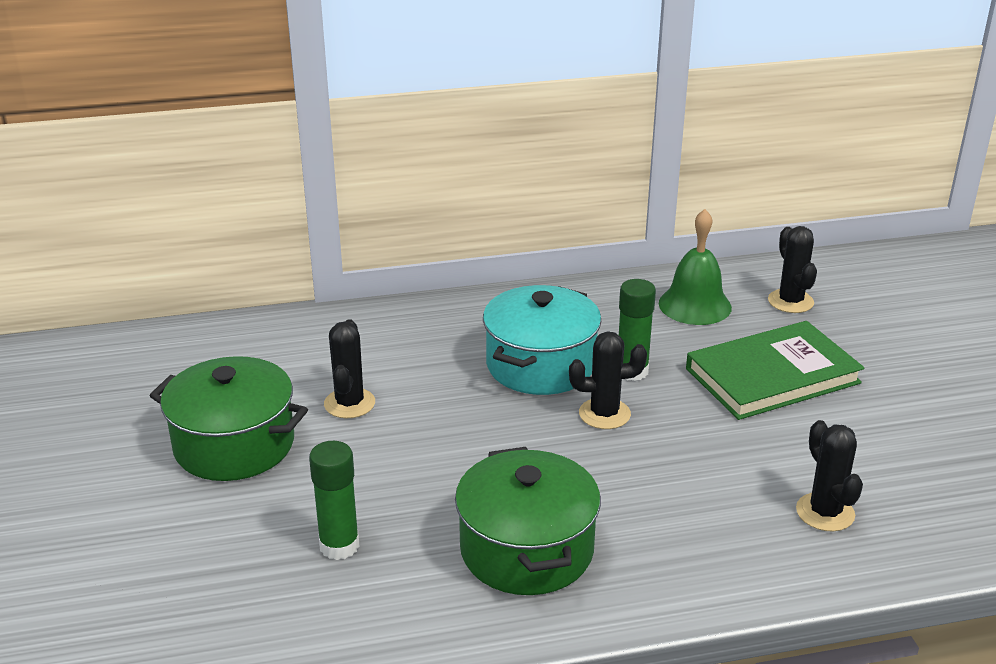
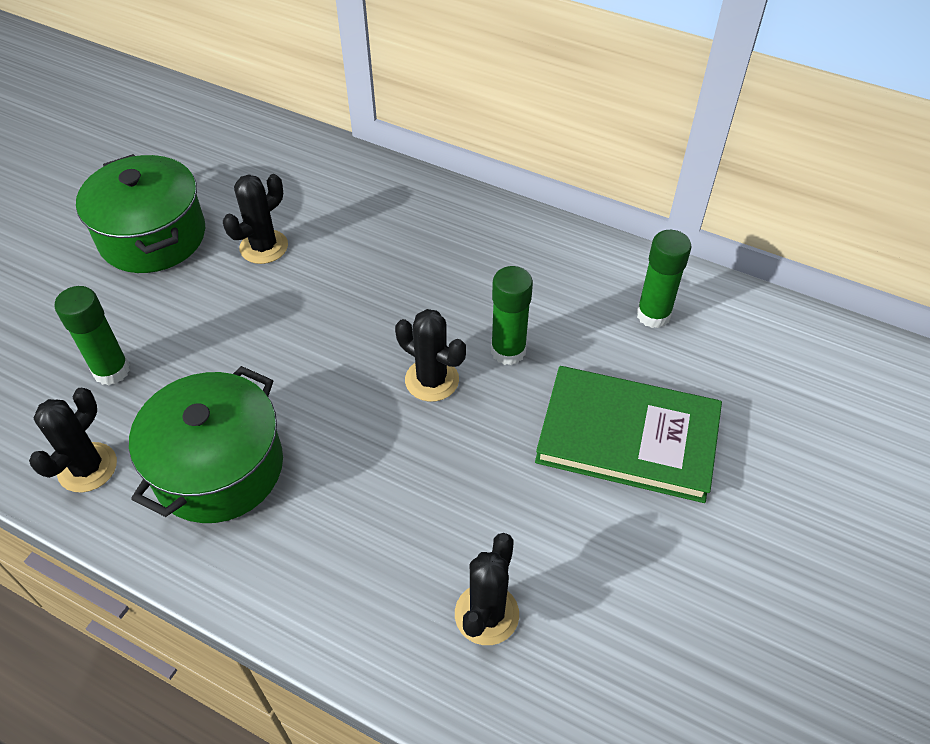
camera: 40 degrees right, 20 degrees up
(540, 365) = (442, 298): turquoise pot -> none
(695, 305) = (653, 315): green bell -> green glue stick
(790, 301) = (754, 366): black cactus -> black cactus (87, 467)

